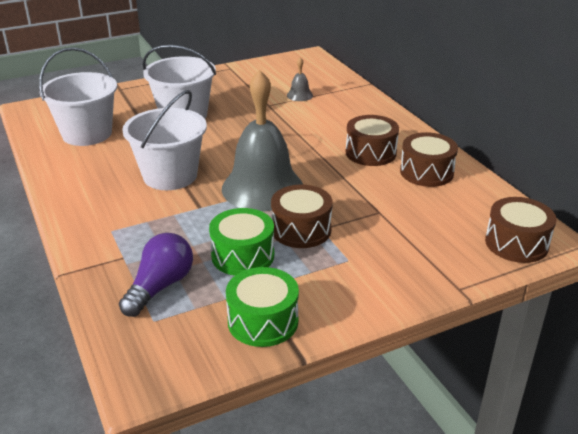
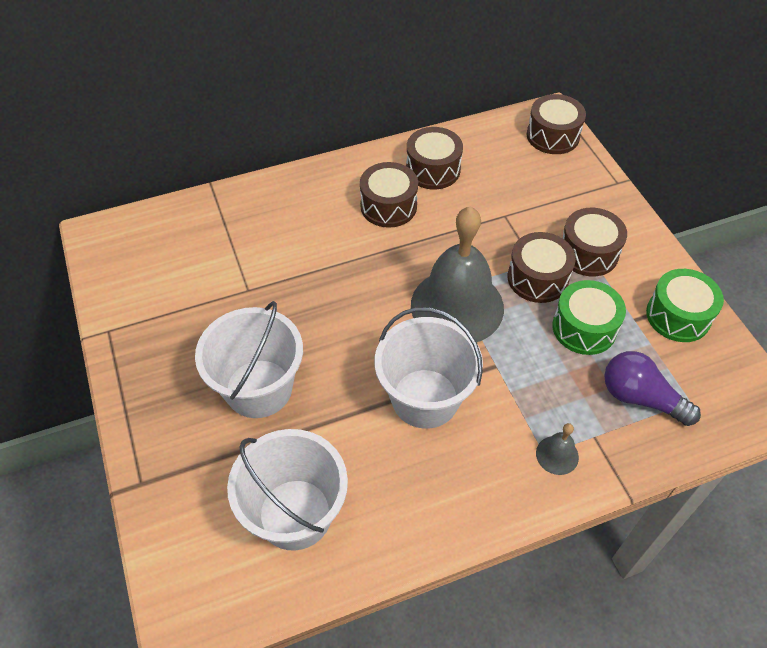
camera: 85 degrees left, 20 degrees up
(299, 95) = (226, 255): grey bell -> grey bell (557, 455)
(341, 262) = (588, 253): none -> brown drum

